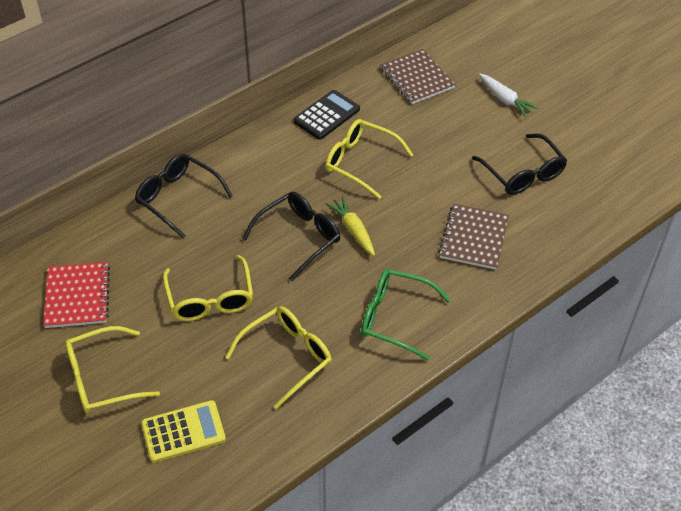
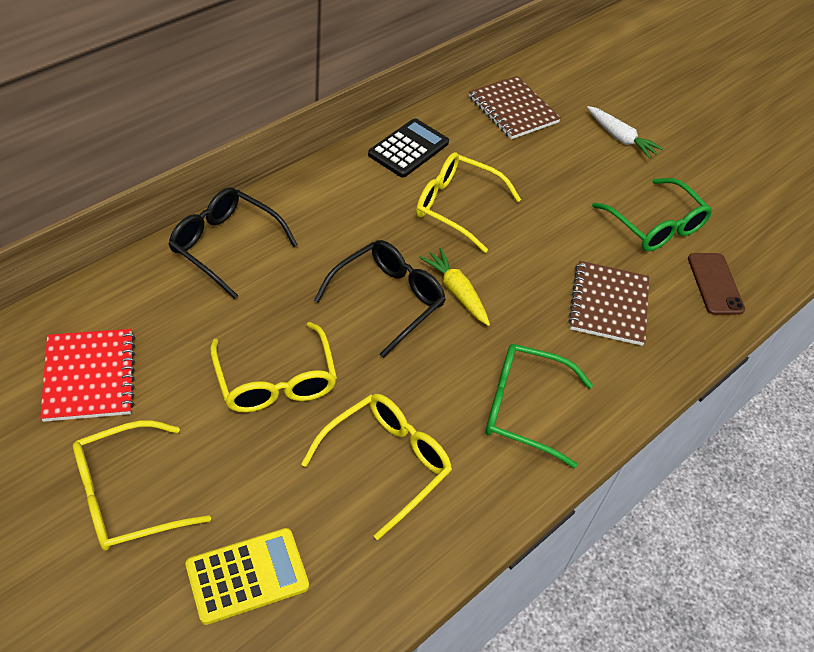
camera: 10 degrees left, 0 degrees up
(522, 173) = (654, 225): black glasses -> green glasses
(564, 220) = (715, 284): none -> brown phone

